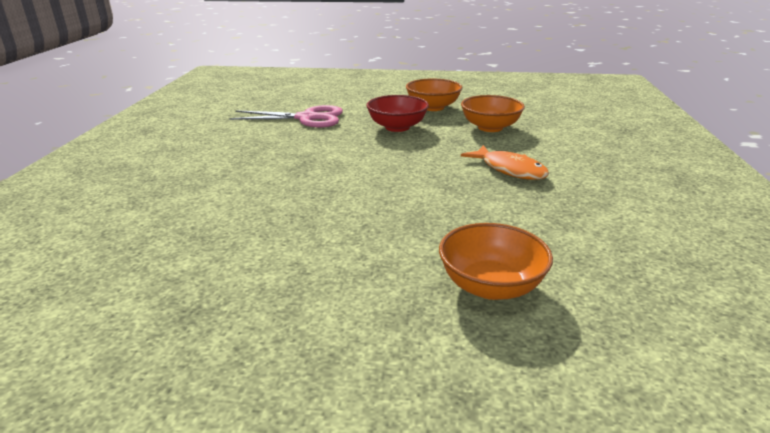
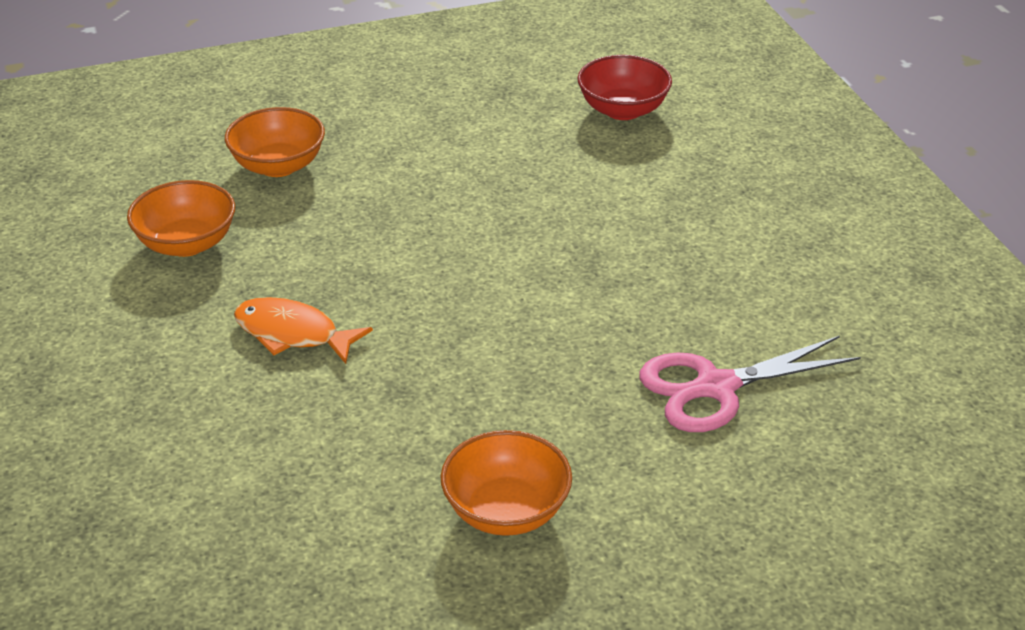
camera: 155 degrees right, 10 degrees up
(397, 127) = (527, 404): red bowl -> red bowl (623, 110)
(490, 127) = (355, 455): orange bowl -> orange bowl (186, 244)

